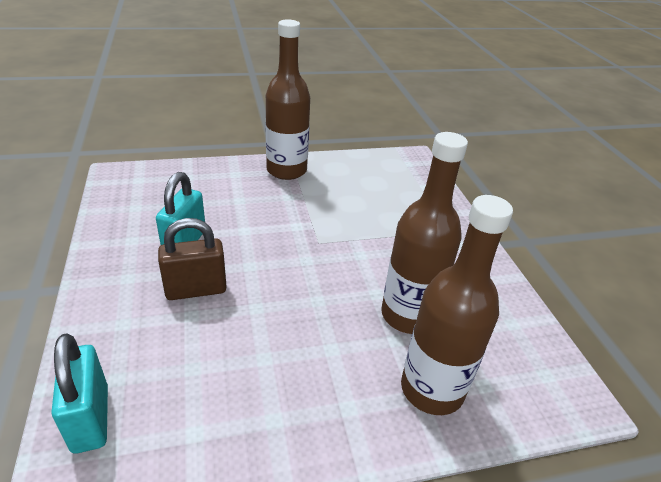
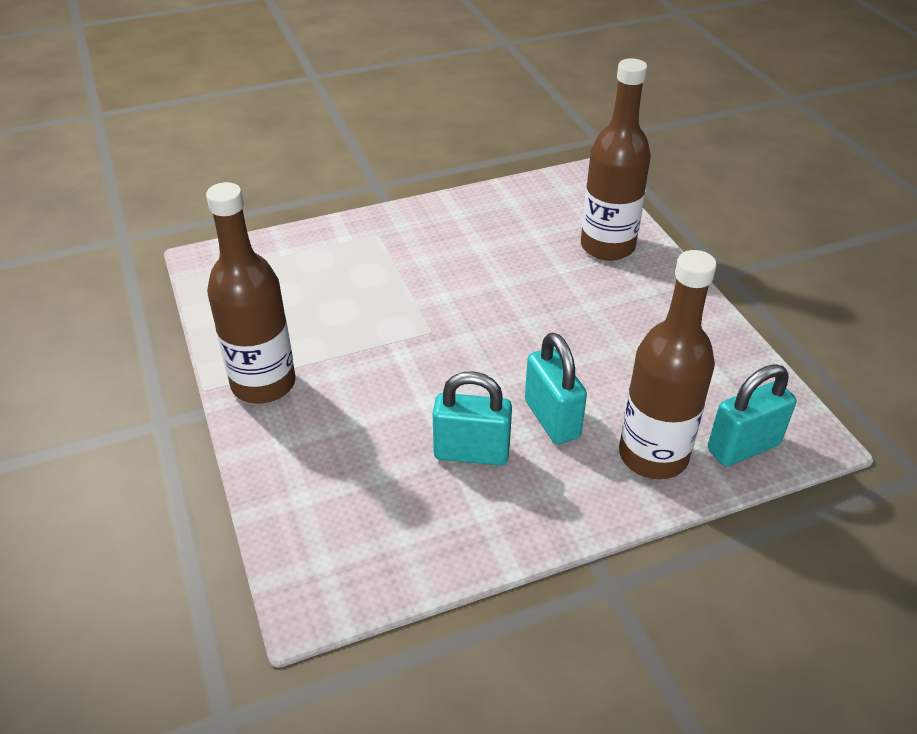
camera: 95 degrees left, 5 degrees up
(196, 289) = (552, 419): brown padlock -> turquoise padlock
(408, 315) = (527, 260): brown bottle -> brown bottle (653, 455)

